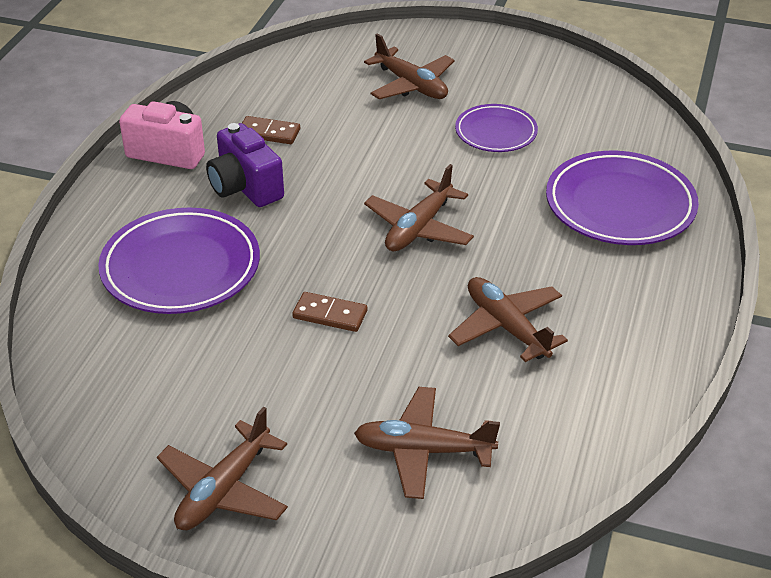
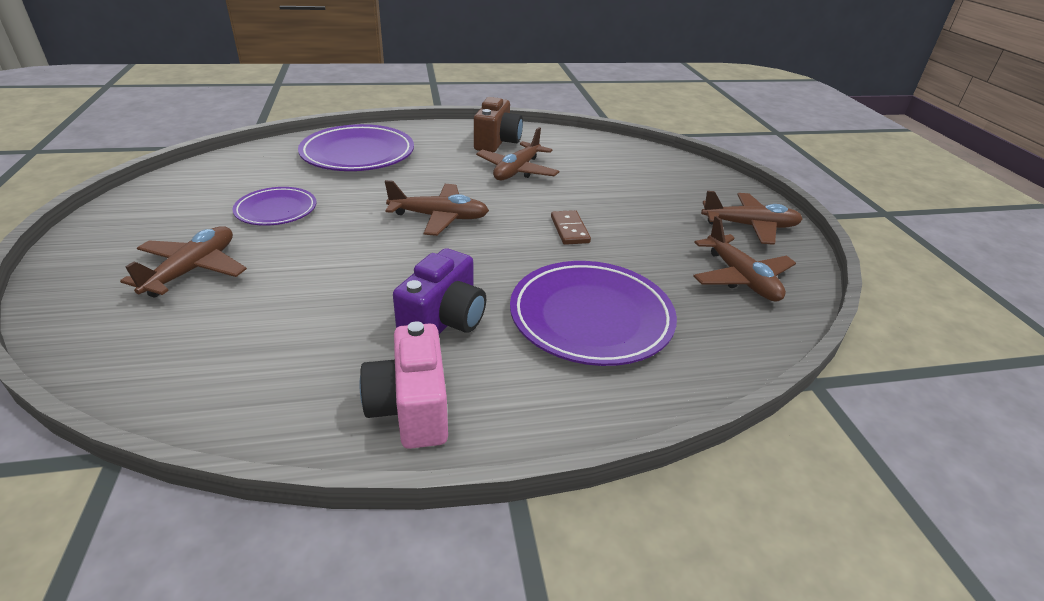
camera: 120 degrees left, 5 degrees down
(269, 133) = (330, 339): brown domino -> none
(423, 450) = (640, 176): brown plane -> brown plane (740, 278)
(614, 340) = (497, 142): none -> brown camera

